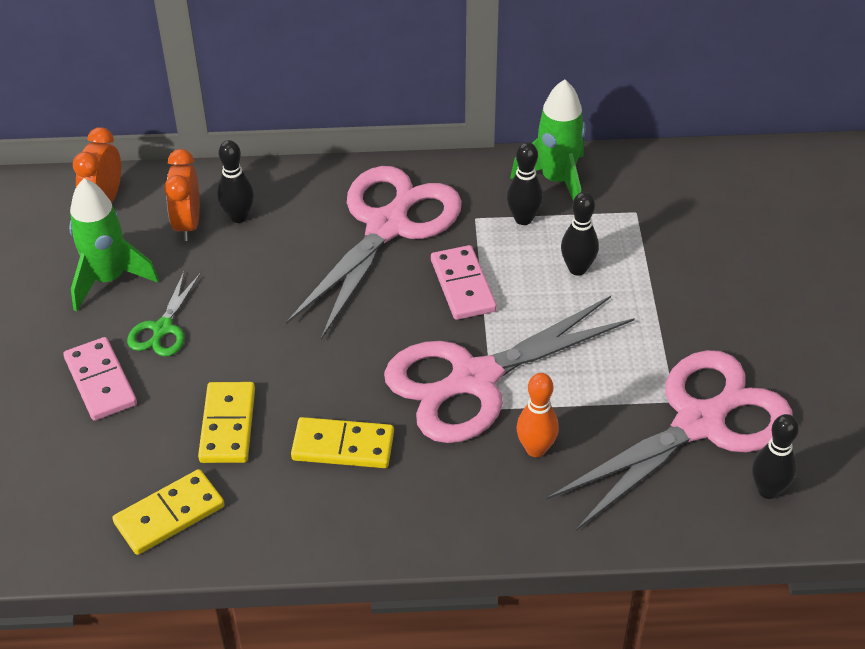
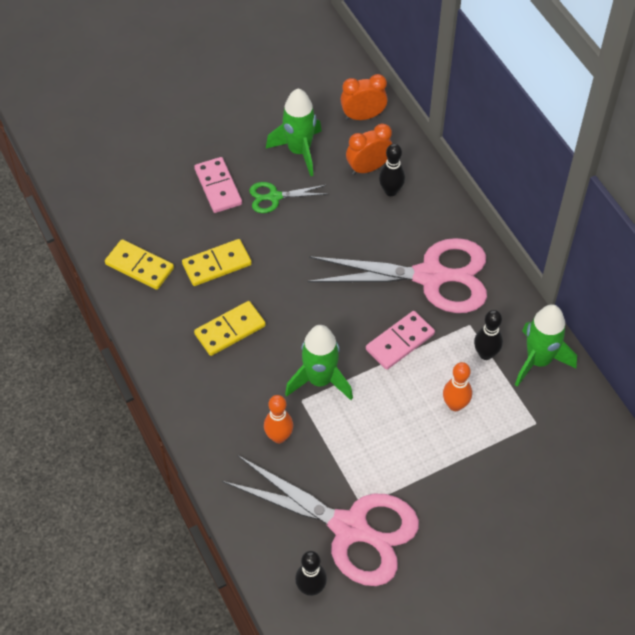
camera: 65 degrees right, 10 degrees up
(100, 382) = (218, 187): pink domino -> pink domino turned 60 degrees counterclockwise
(343, 446) = (230, 330): yellow domino -> yellow domino turned 75 degrees clockwise
(474, 379) = (320, 380): pink scissors -> green rocket
(577, 269) = (455, 405): black bowling pin -> orange bowling pin

